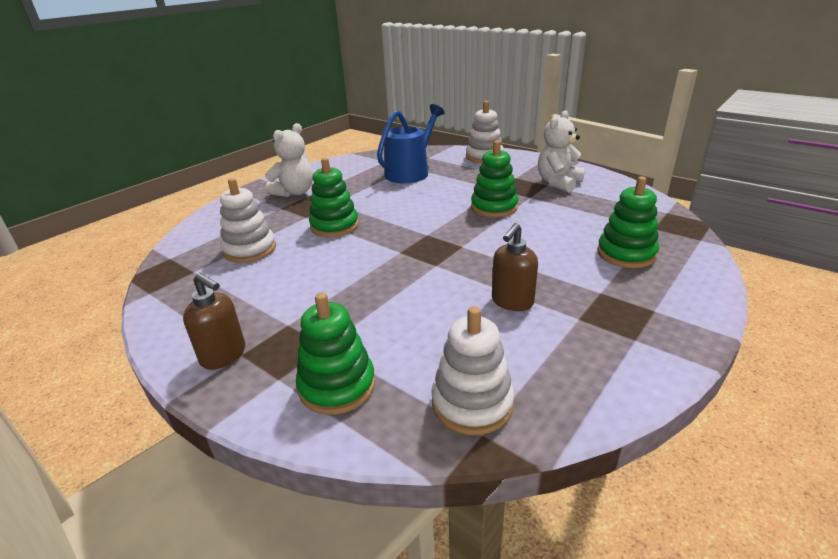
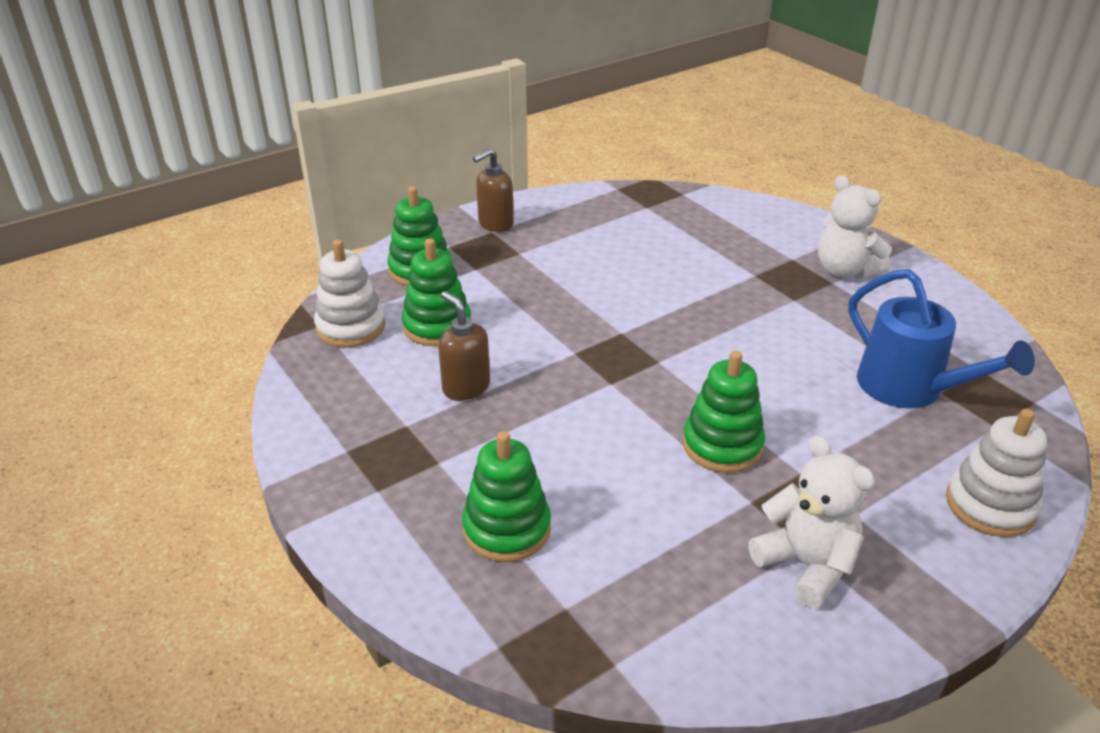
camera: 105 degrees right, 5 degrees up
(250, 250) = (678, 236): white stacking toy -> none
(334, 226) = (716, 293): green stacking toy -> green stacking toy (437, 326)

